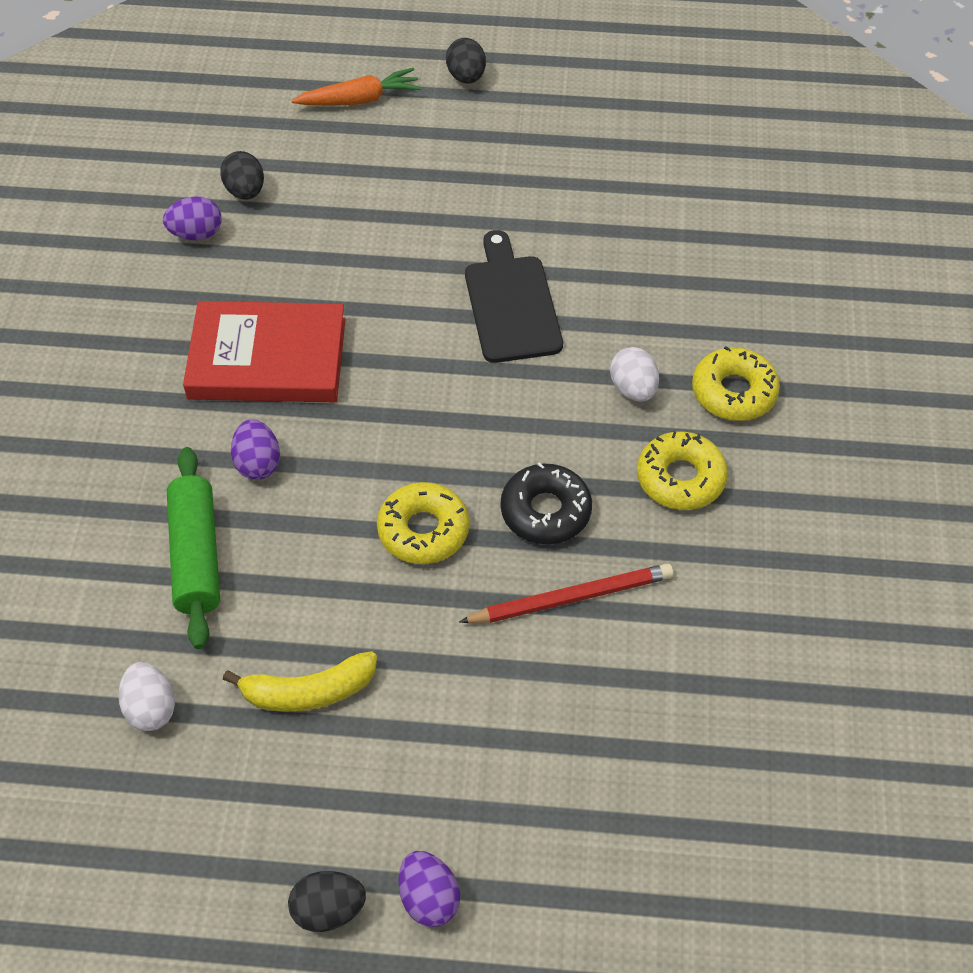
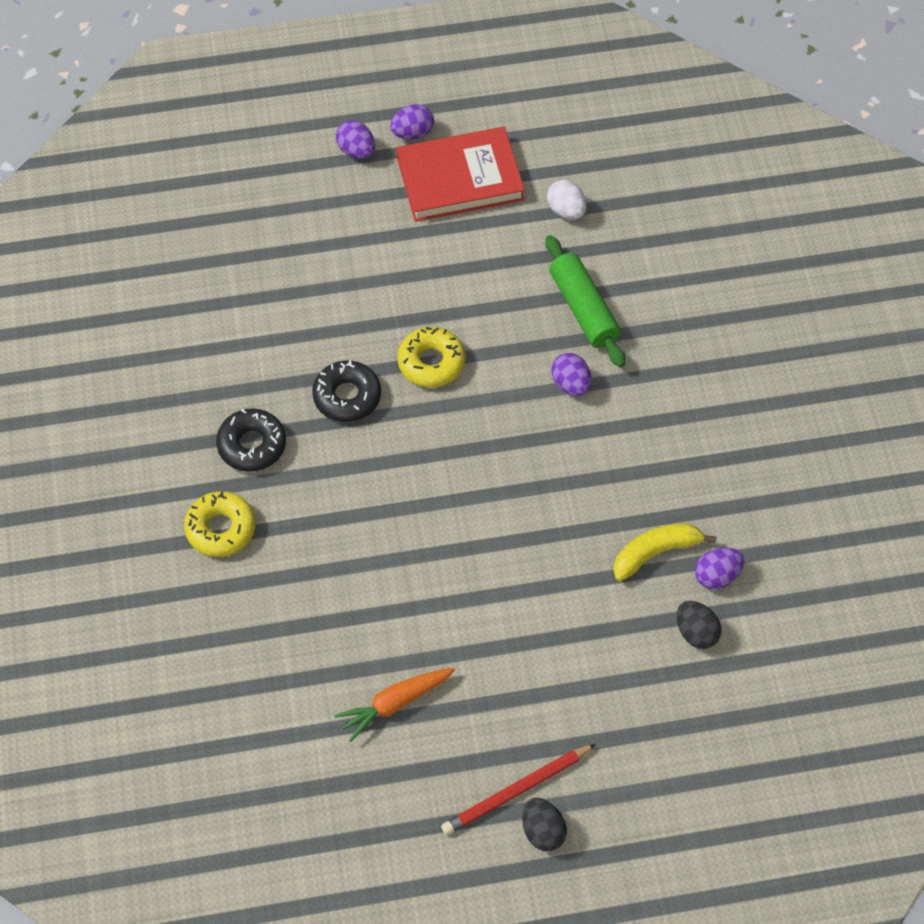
camera: 165 degrees right, 5 degrees up
(267, 358) = (602, 471): red book -> red book (460, 179)
(308, 692) = (470, 242): yellow banana -> yellow banana (655, 553)
(328, 910) = (412, 133): black egg -> purple egg
(359, 100) = (637, 772): orange carrot -> orange carrot (395, 703)
(511, 304) = (421, 569): black cutting board -> none
(571, 597) = (314, 339): red pencil -> red pencil (516, 791)
(633, 389) = (302, 512): white egg -> none
(680, 478) = (252, 445): yellow donut -> black donut

